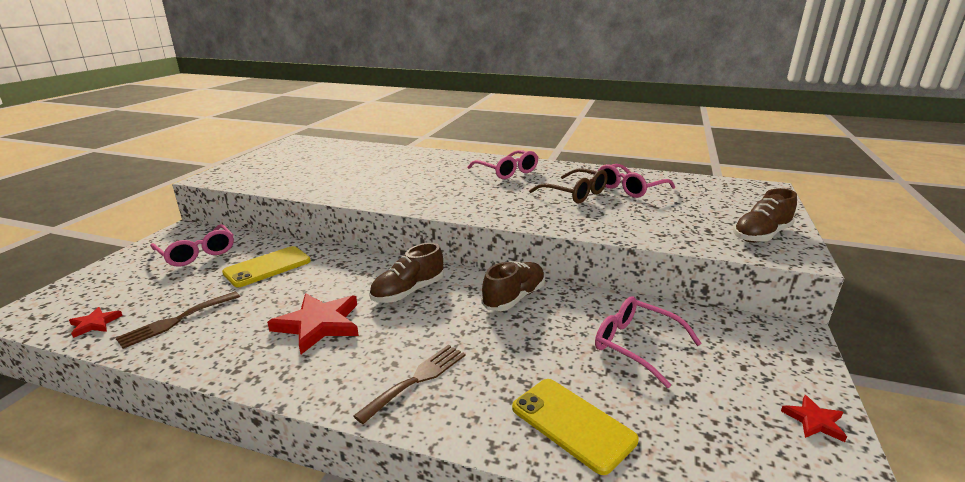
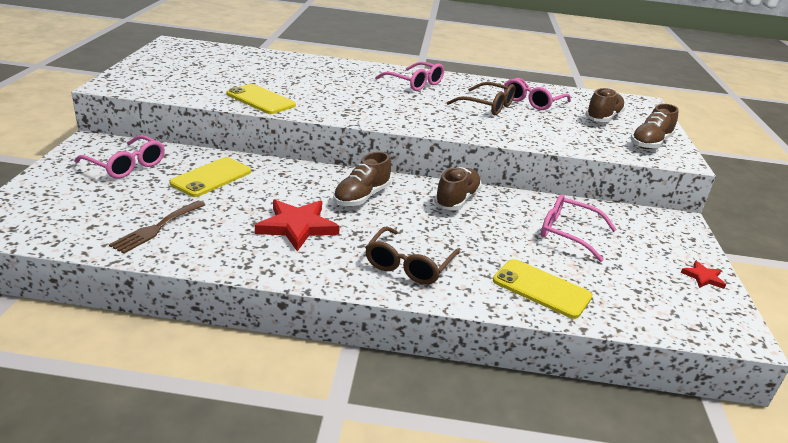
camera: 15 degrees left, 5 degrees up
(95, 324) = (74, 233): red star -> none
(338, 189) = (260, 100): none -> yellow phone
(417, 379) = (408, 265): brown fork -> brown glasses
(709, 206) = (603, 118): none -> brown shoe

